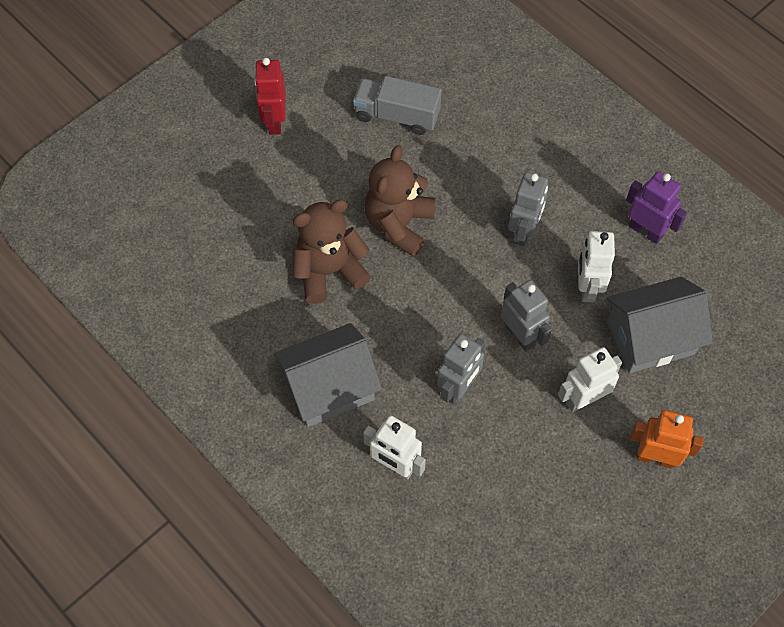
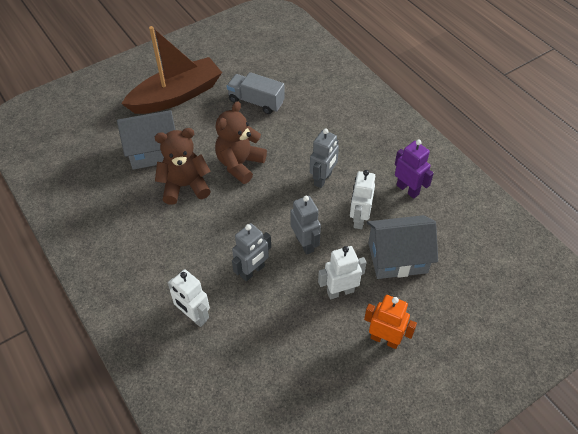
camera: 10 degrees right, 10 degrees down
(274, 121) = (176, 95): red robot -> brown boat
(329, 387) = (163, 258): grey house -> grey house (153, 151)

